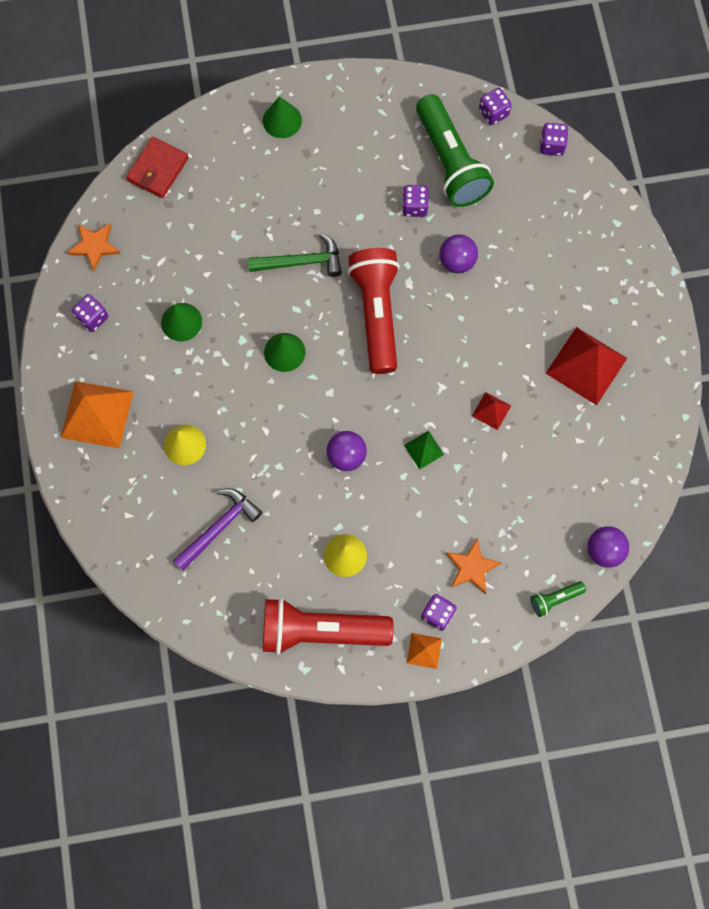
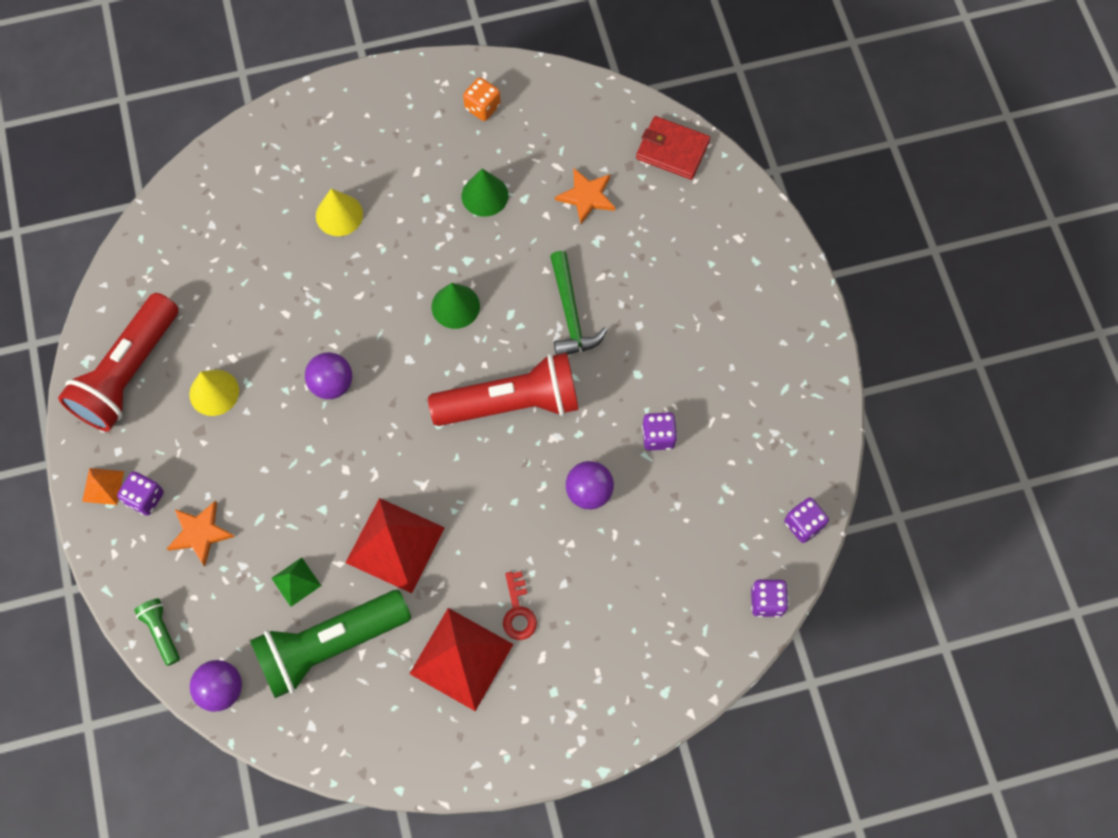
camera: 85 degrees right, 5 degrees down
(93, 318) = (482, 107): purple dice -> orange dice
(94, 246) = (569, 98): orange star -> orange star (586, 196)
(97, 414) = (370, 125): orange pyramid -> none
(219, 527) = (245, 259): purple hammer -> none
(282, 120) = (755, 275): green cone -> none
(320, 630) = (128, 374): red flashlight -> red flashlight turned 150 degrees counterclockwise
(424, 450) = (342, 469): green pyramid -> green pyramid (296, 582)
(450, 162) = (725, 475): green flashlight -> green flashlight (329, 646)
(491, 410) = (395, 545): red pyramid -> red pyramid, size x2.06
(551, 321) = (518, 611): none -> red key

